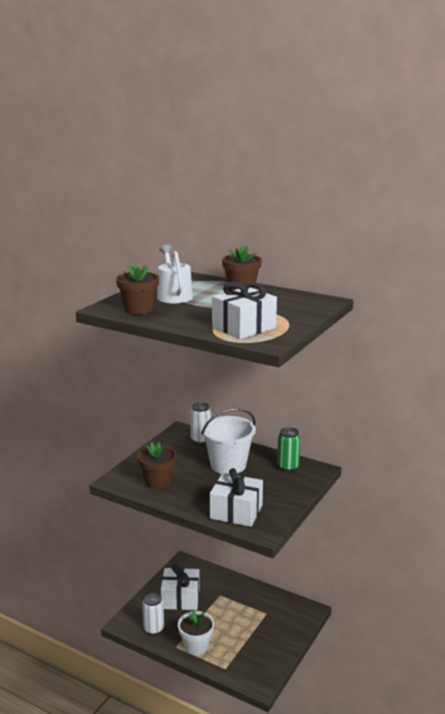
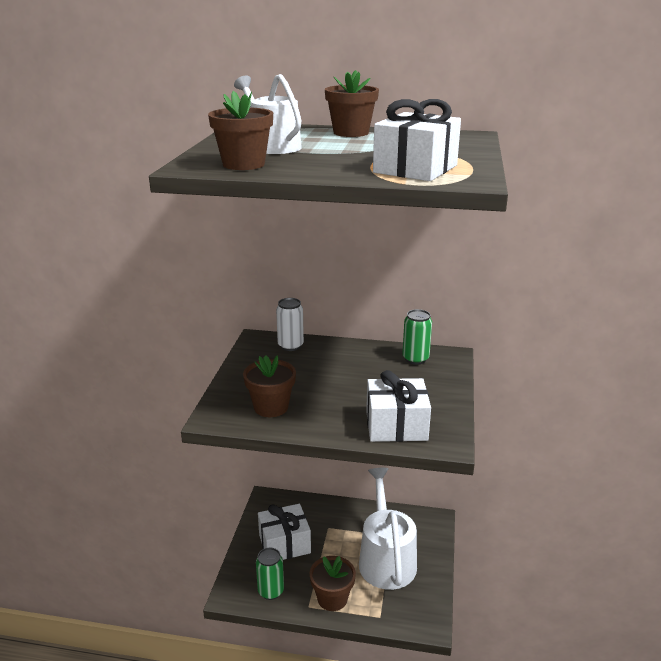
camera: 20 degrees left, 5 degrees up
(154, 629) = (271, 591): white can -> green can
(196, 646) = (332, 598): white flower pot -> brown flower pot
(228, 465) = (345, 370): white bucket -> none
(252, 629) = (386, 559): none -> white watering can

